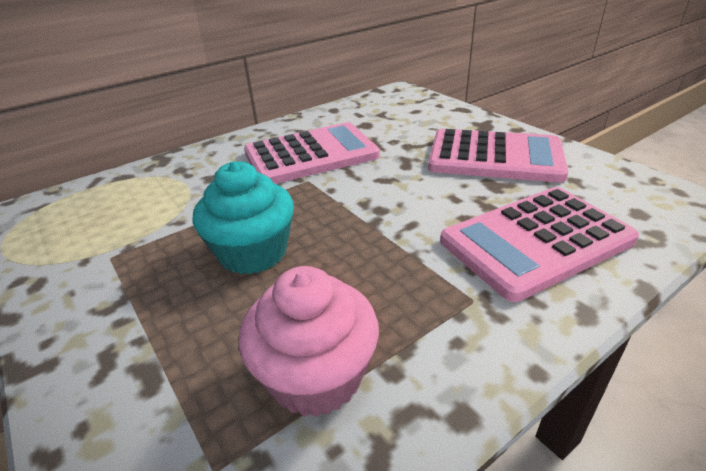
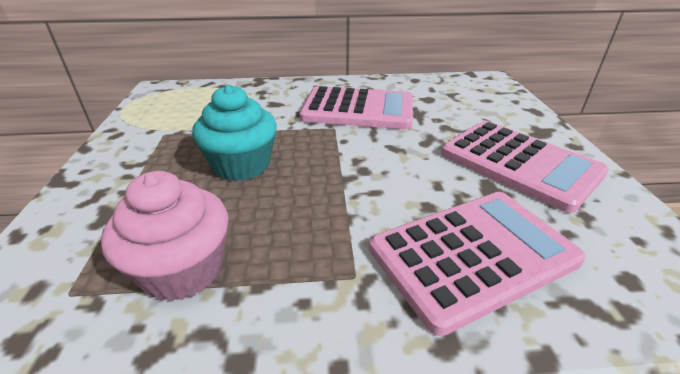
camera: 30 degrees right, 0 degrees up
(536, 241) = (472, 255): pink calculator -> pink calculator turned 150 degrees clockwise

